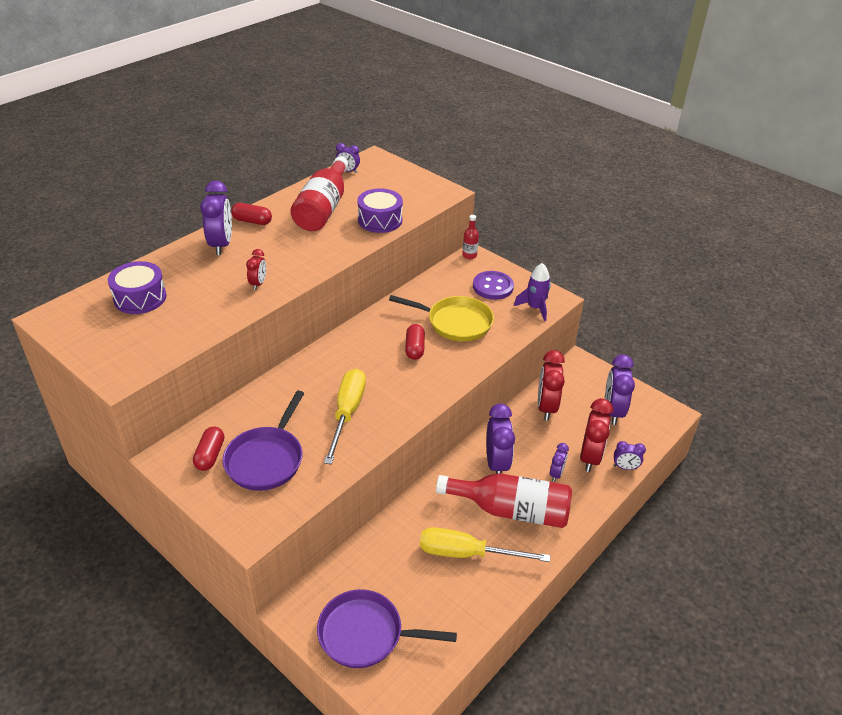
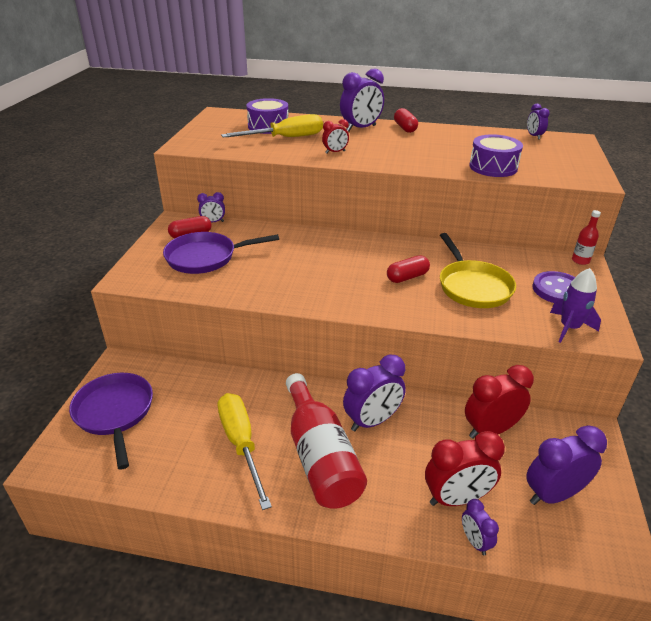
camera: 60 degrees right, 5 degrees down
(323, 208) = (466, 143): red bottle -> none
(347, 413) = (289, 273): yellow screwdriver -> yellow screwdriver (286, 138)
(556, 474) = (402, 475): purple clock -> purple clock (213, 222)

